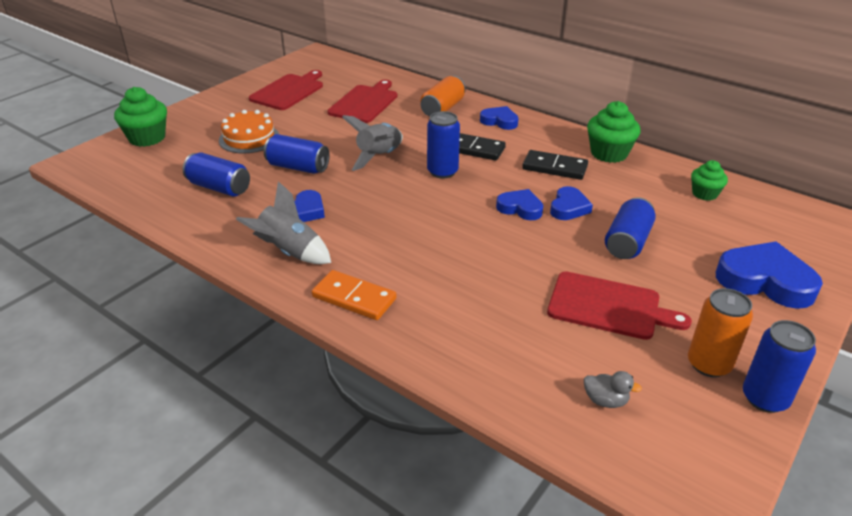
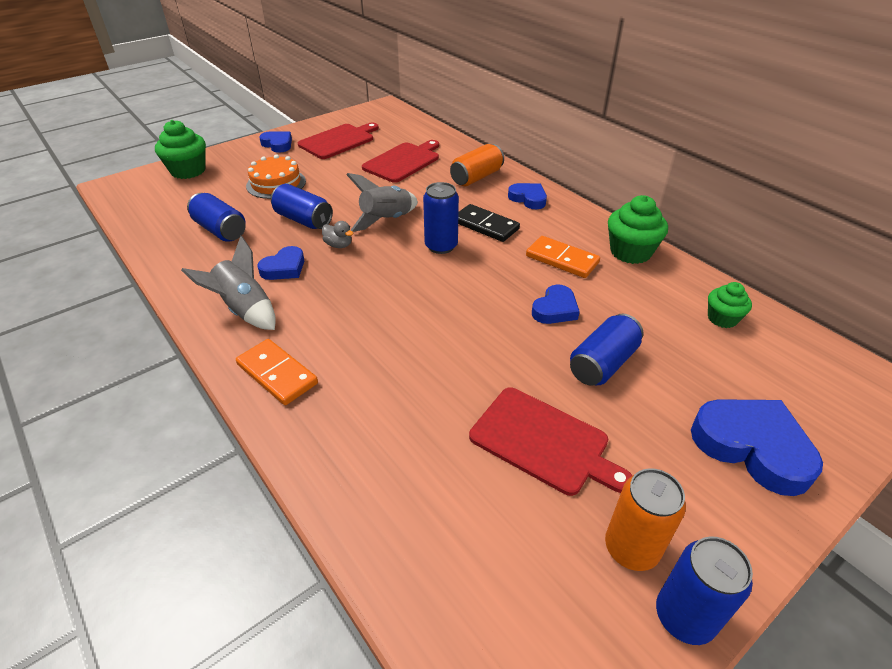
camera: 15 degrees right, 5 degrees up
(520, 208) = (501, 301): blue heart -> blue heart (277, 144)
(554, 168) = (562, 259): black domino -> orange domino
(605, 400) = (481, 568): grey duck -> grey duck (338, 245)

